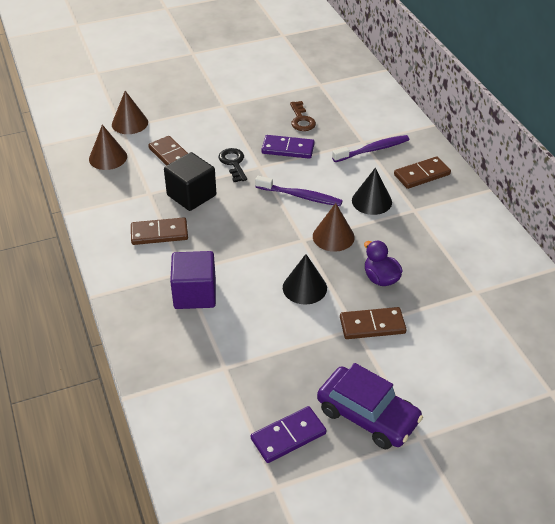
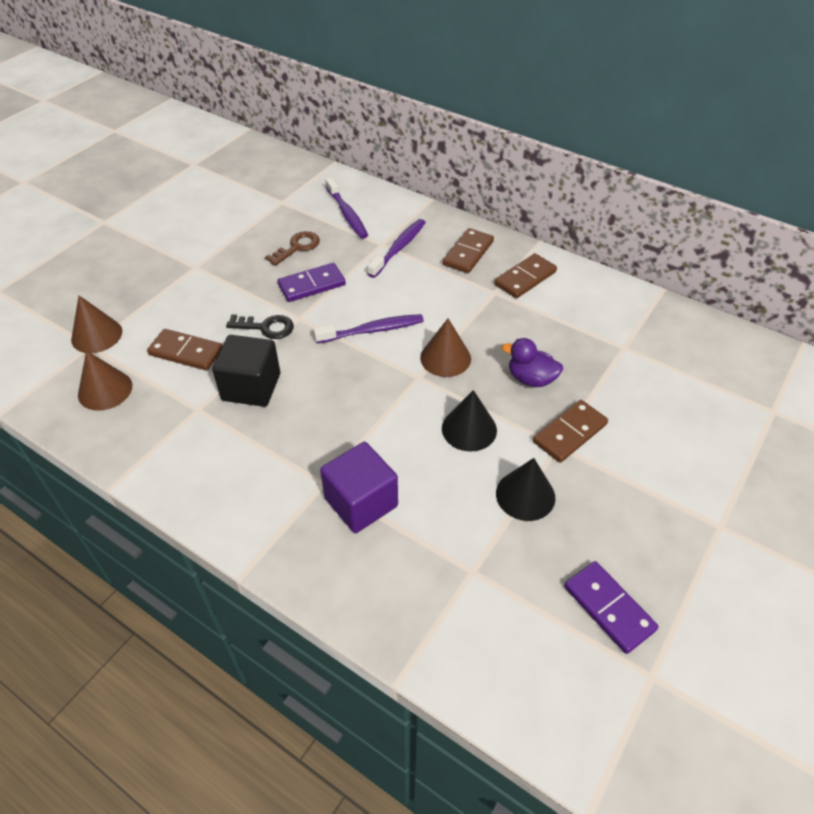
camera: 35 degrees left, 5 degrees up
(159, 233) = (254, 452): brown domino -> brown domino (525, 278)
(233, 163) = (266, 327): black key -> black key turned 150 degrees clockwise
(288, 436) = (609, 608): purple domino -> purple domino turned 60 degrees counterclockwise
(301, 120) = (297, 247): brown key -> brown key turned 90 degrees counterclockwise
(358, 111) = (347, 214): none -> purple toothbrush
(367, 415) = (656, 533): purple car -> none
(371, 201) = (447, 302): black cone -> black cone (525, 495)

